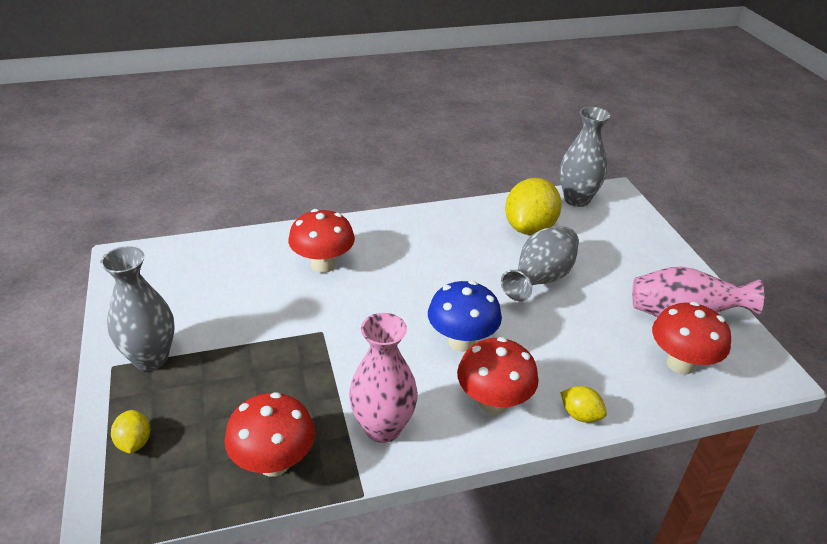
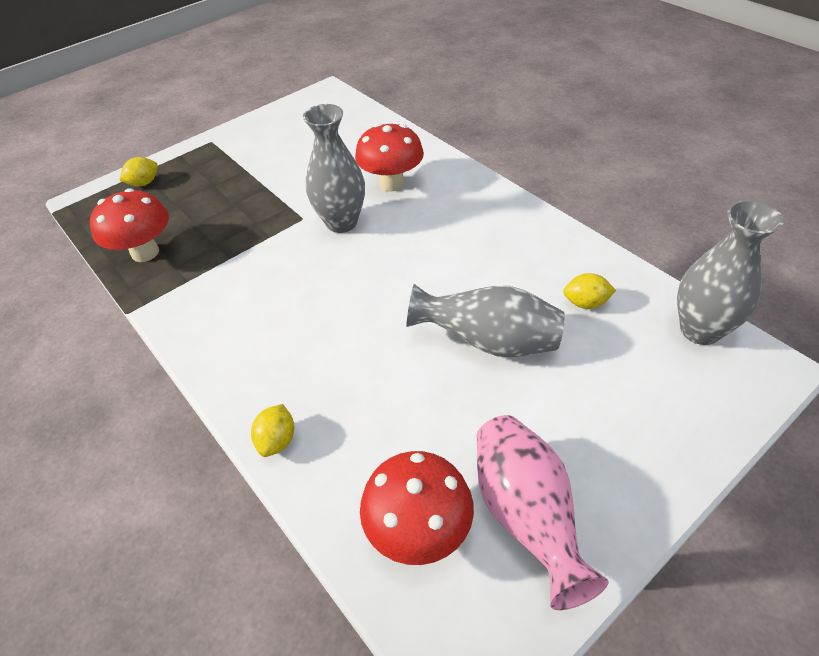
camera: 70 degrees right, 10 degrees up
(151, 358) = (226, 152): grey vase -> grey vase (341, 222)
(383, 428) = (202, 297): pink vase -> none
(461, 341) = (340, 310): blue mushroom -> none
(493, 402) = (264, 361): red mushroom -> none
(529, 228) = (585, 303): yellow lemon -> yellow lemon, size x0.48

